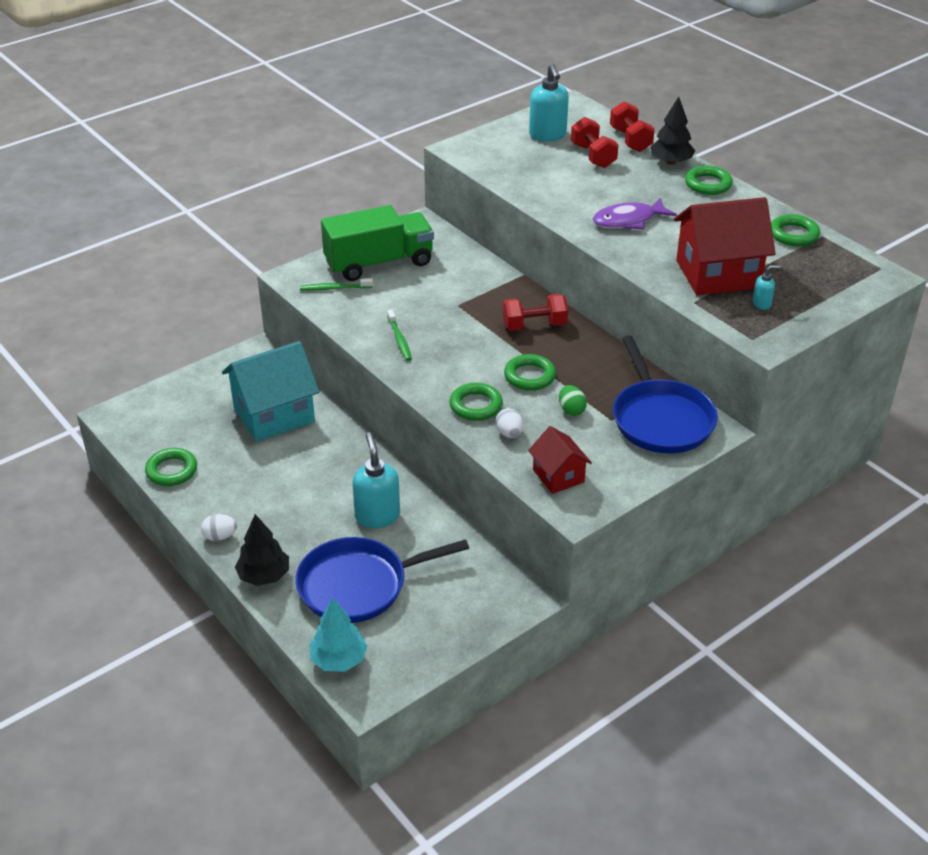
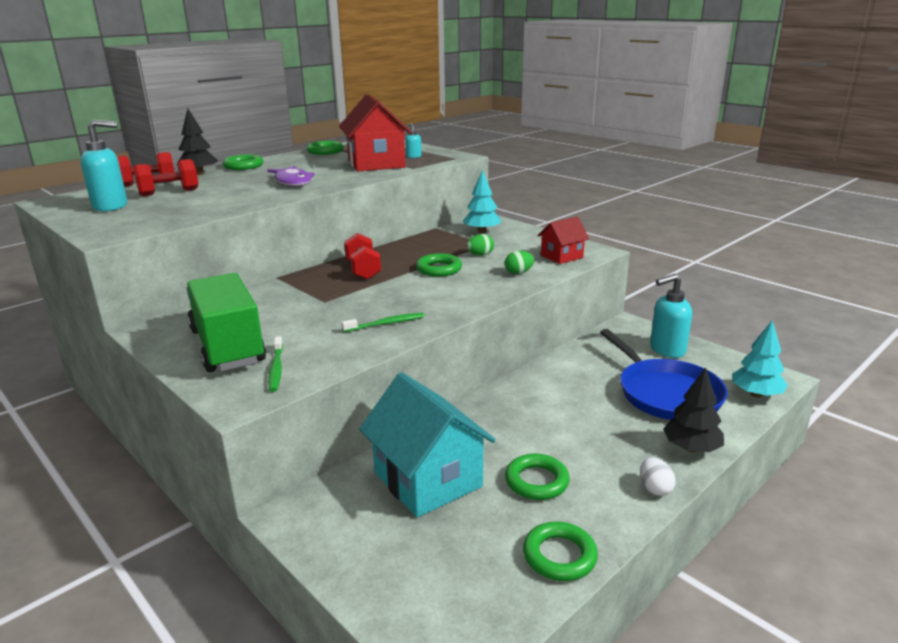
camera: 95 degrees left, 15 degrees down
(377, 516) = (572, 392): turquoise soap dispenser -> turquoise soap dispenser (666, 350)
(476, 406) = (486, 286): green ring -> green ring (536, 481)
(509, 433) = (518, 273): white egg -> green egg
(661, 419) = (482, 232): blue pan -> turquoise tree

